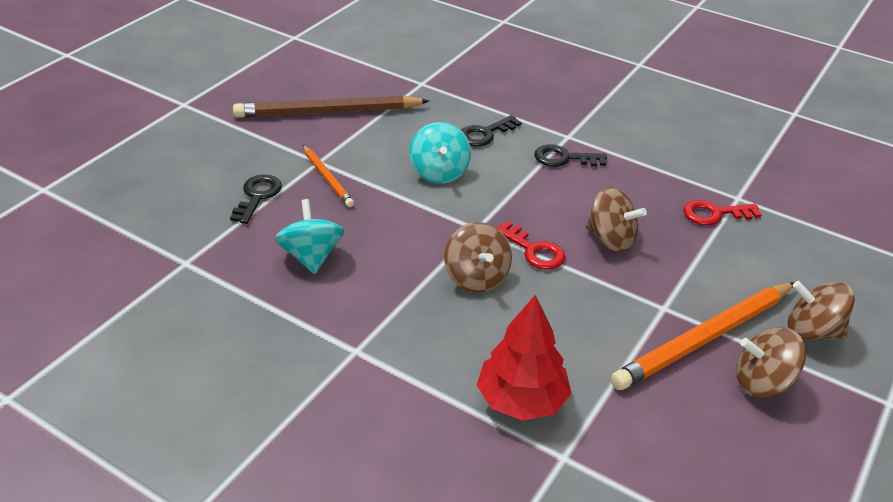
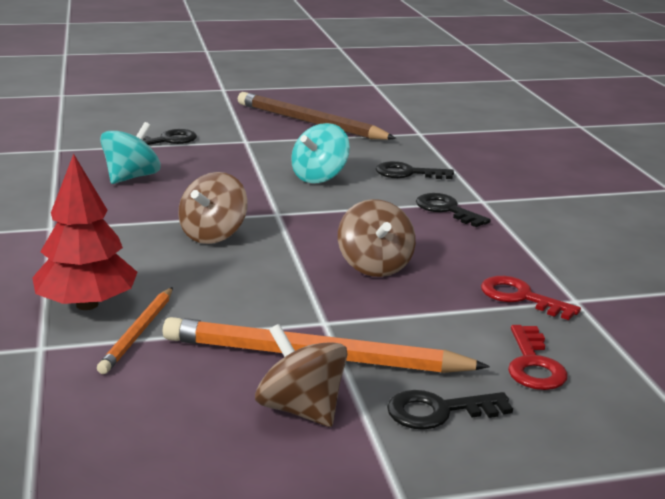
camera: 45 degrees right, 15 degrees down
(327, 178) = (231, 150): orange pencil -> orange pencil (138, 332)
(534, 250) = (293, 242): red key -> red key (533, 364)
(812, 331) = (439, 411): brown spinning top -> black key

